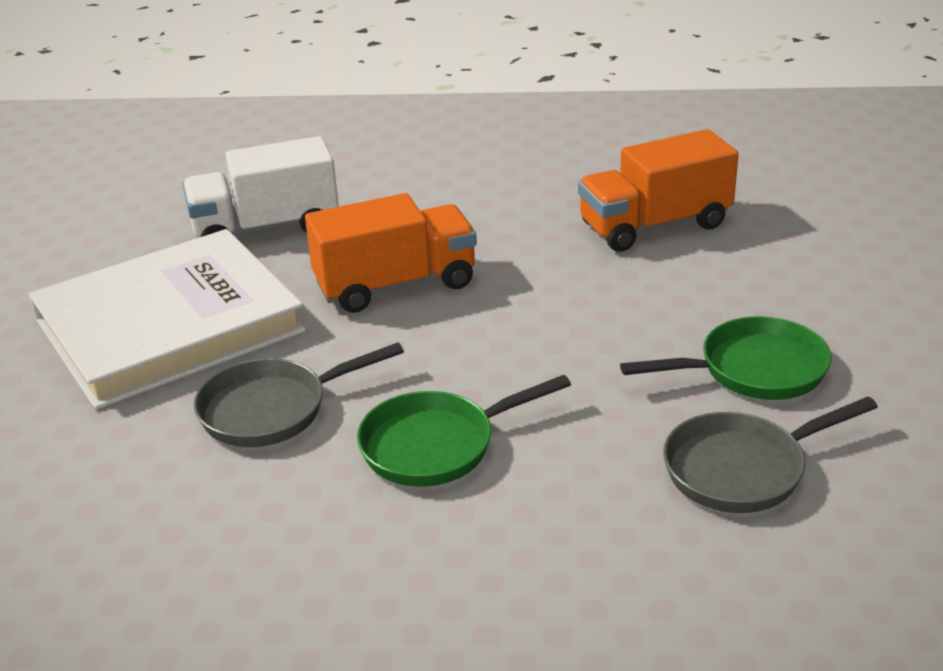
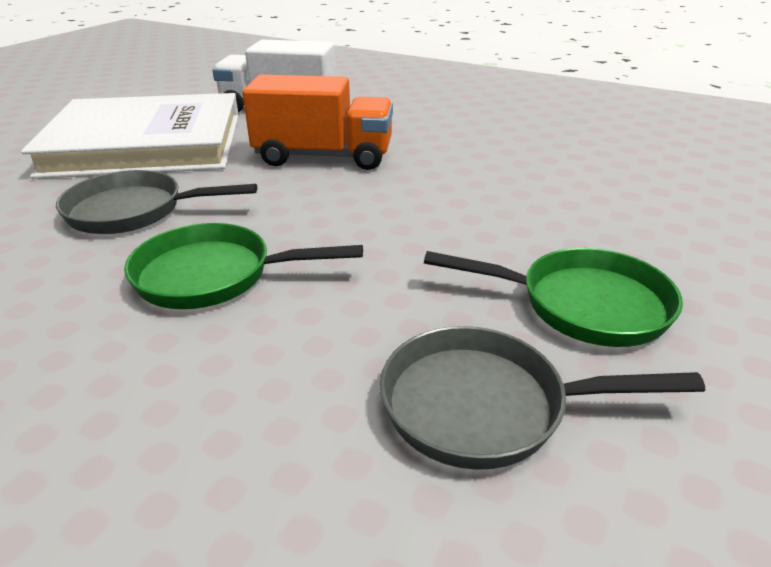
camera: 25 degrees right, 0 degrees up
(654, 225) = (577, 166): orange truck -> none

